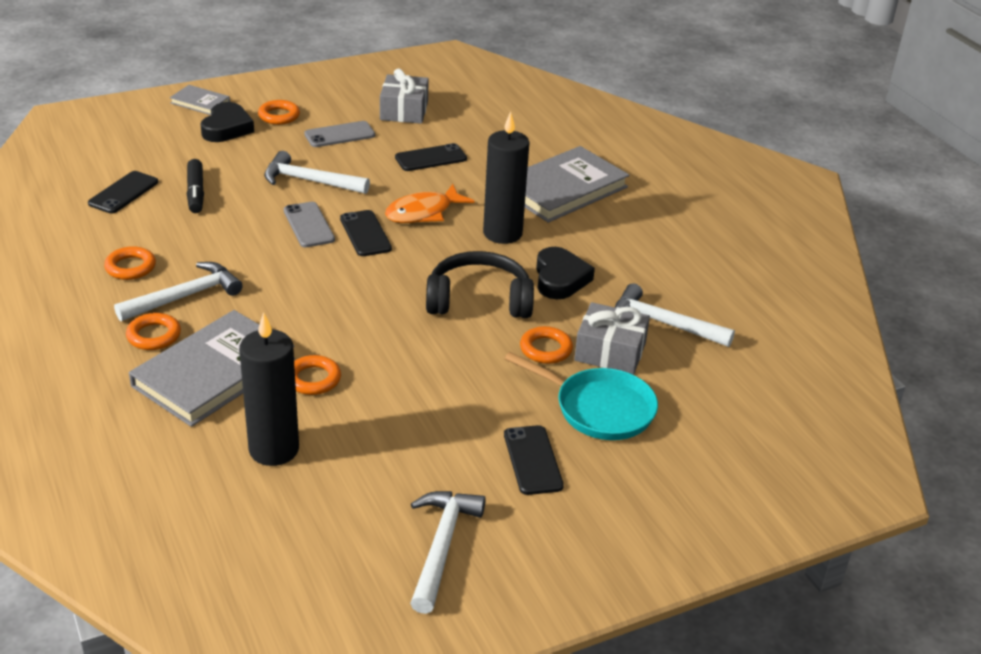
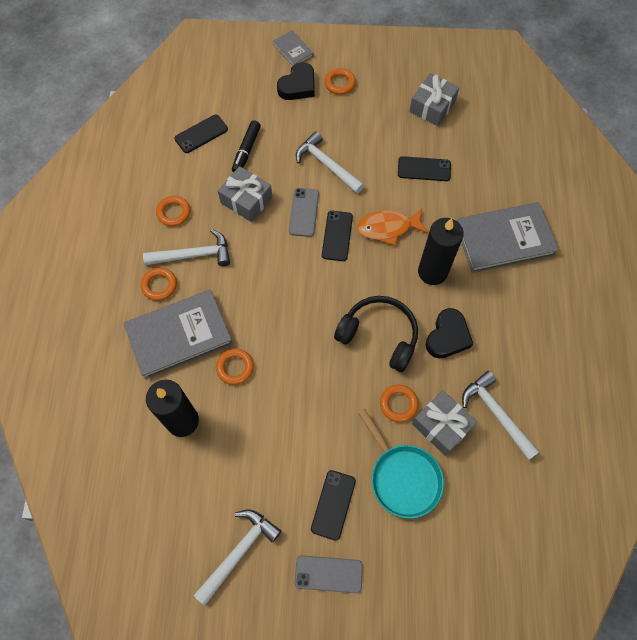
camera: 30 degrees right, 30 degrees up
(225, 233) = (246, 200): none -> grey gift
(339, 135) = (372, 120): grey phone -> grey phone (328, 574)

